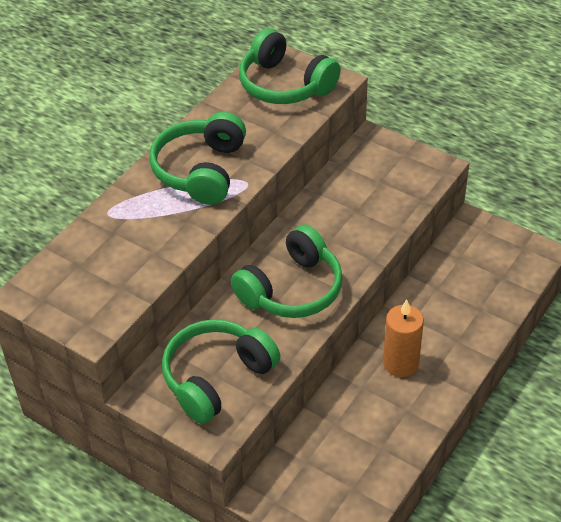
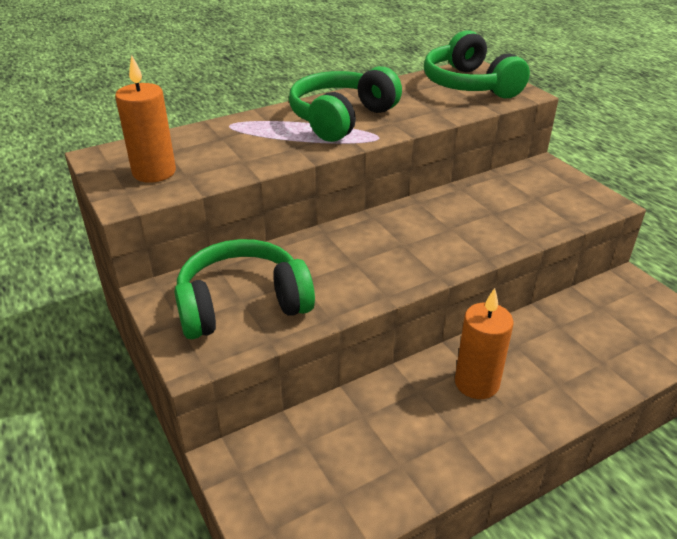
camera: 25 degrees right, 10 degrees down
(90, 294) = (154, 172): none -> orange candle
(292, 289) = (380, 255): green headphones -> none

